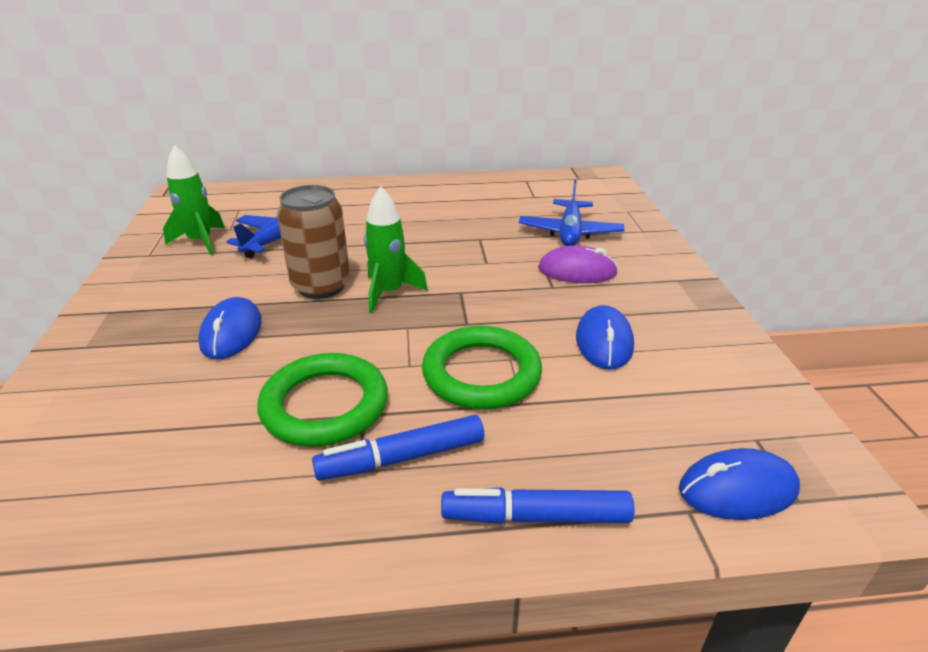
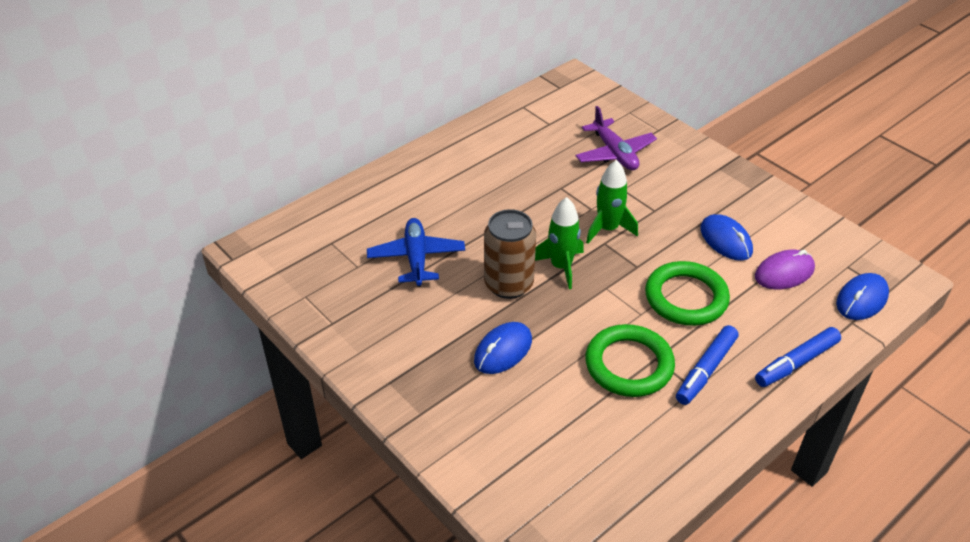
camera: 35 degrees left, 10 degrees up
(200, 242) = (354, 290): green rocket -> green rocket (607, 229)
(231, 332) = (503, 350): blue mouse -> blue mouse turned 75 degrees clockwise
(570, 232) = (614, 153): blue plane -> purple plane
(577, 271) = (655, 189): purple mouse -> purple mouse (784, 273)

